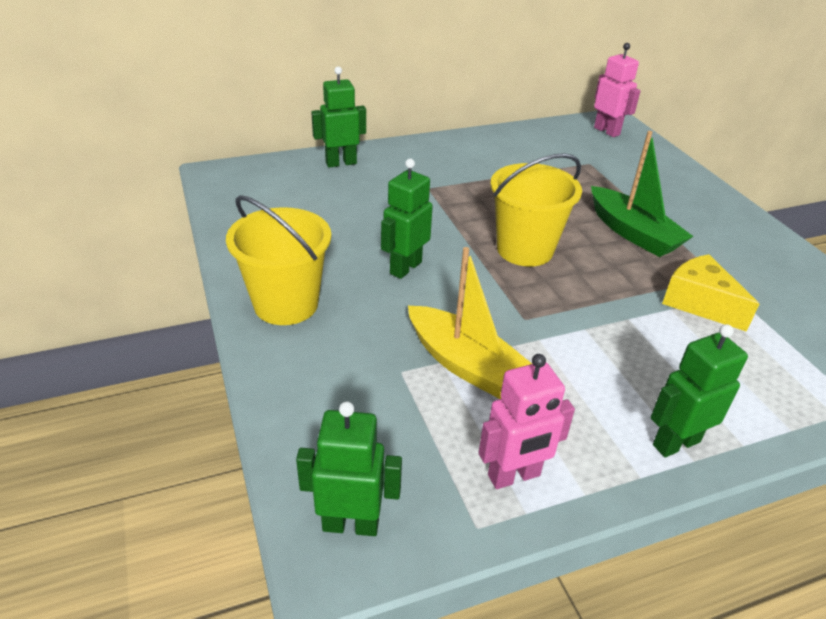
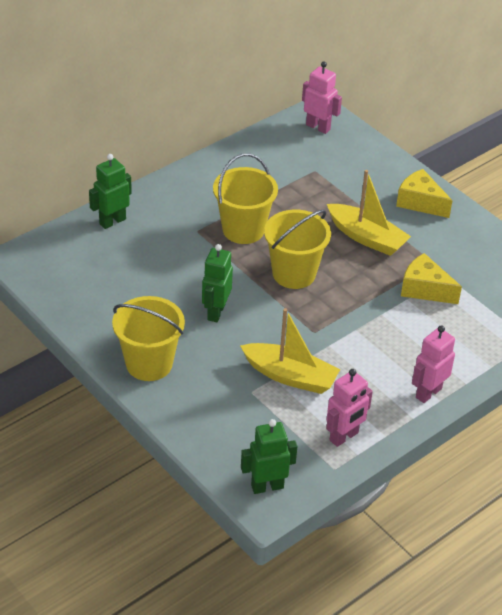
camera: 20 degrees left, 5 degrees up
(482, 197) = (243, 230): none -> yellow bucket
(633, 233) = (367, 237): green boat -> yellow boat
(675, 443) = (428, 393): green robot -> pink robot
(712, 213) = (420, 202): none -> yellow cheese

